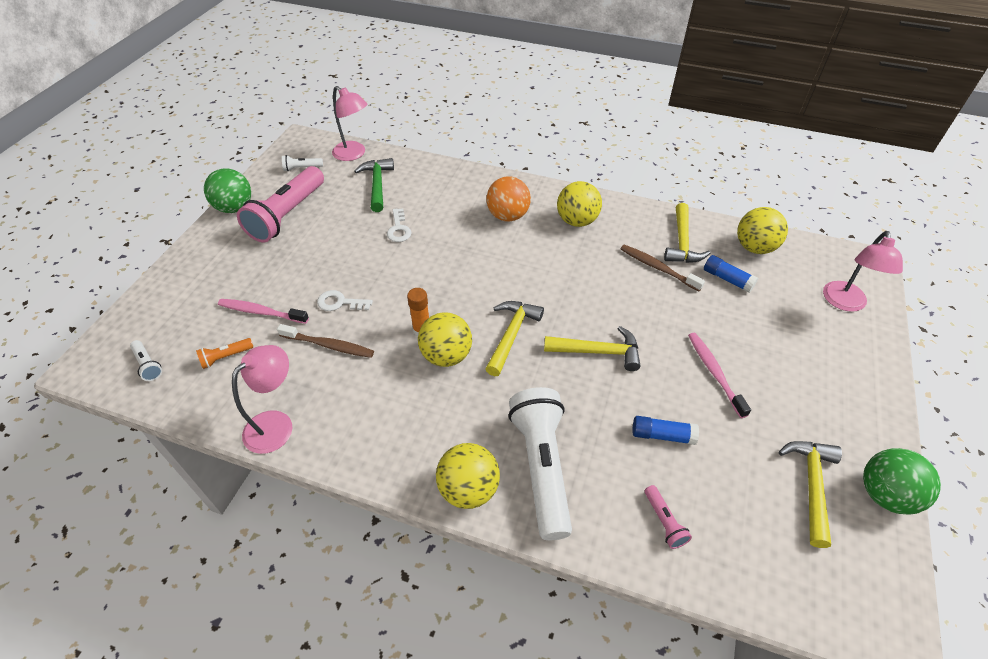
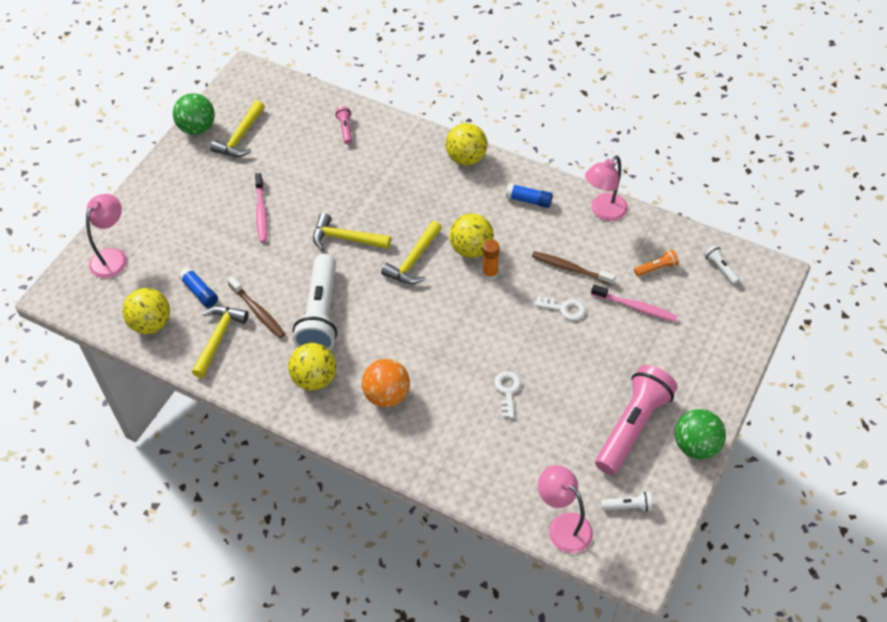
camera: 170 degrees left, 5 degrees up
(377, 184) = (531, 464): green hammer -> none
(542, 466) = (414, 165): white flashlight -> white flashlight (320, 314)
(662, 435) = (323, 175): blue glue stick -> blue glue stick (529, 200)

